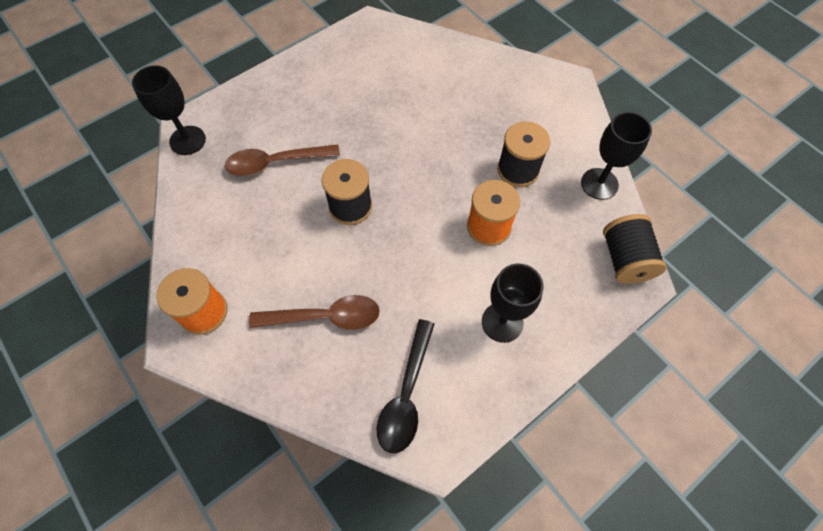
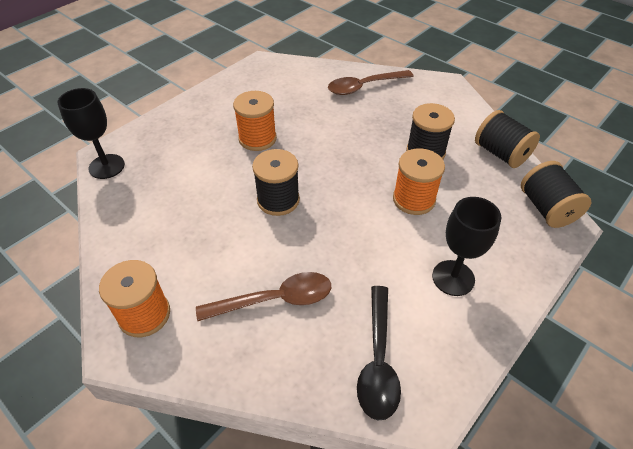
camera: 10 degrees left, 15 degrees down
(276, 163) = (197, 174): brown spoon -> brown spoon (364, 87)
(344, 127) = (257, 138): none -> orange spool
(599, 184) = (500, 153): black goblet -> black spool

